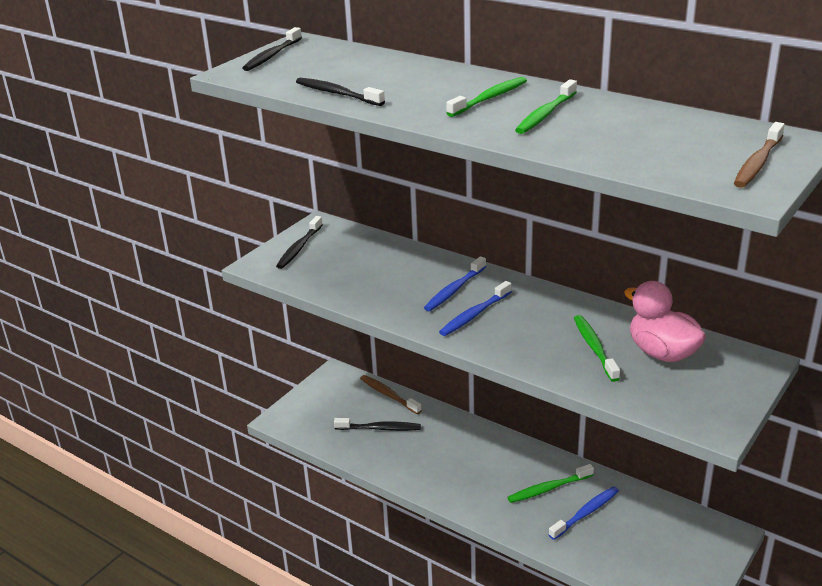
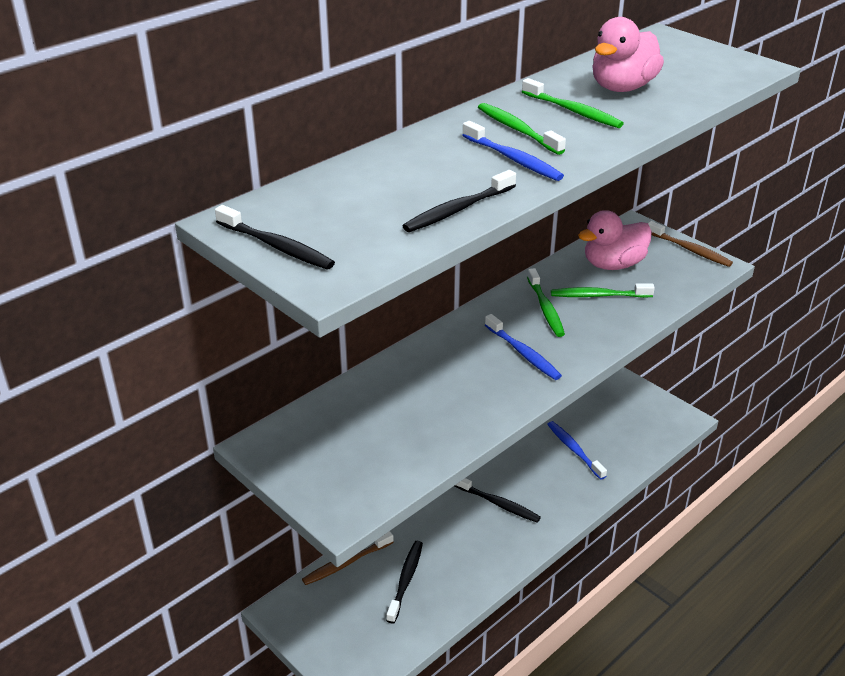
camera: 80 degrees left, 5 degrees up
(299, 248) = (315, 471): black toothbrush -> black toothbrush (498, 504)
(454, 290) = (470, 359): blue toothbrush -> blue toothbrush (513, 159)
(548, 489) = (537, 466): green toothbrush -> green toothbrush (545, 308)
(621, 130) = (622, 87): none -> pink duck
(758, 163) = (704, 55): brown toothbrush -> brown toothbrush (690, 250)

